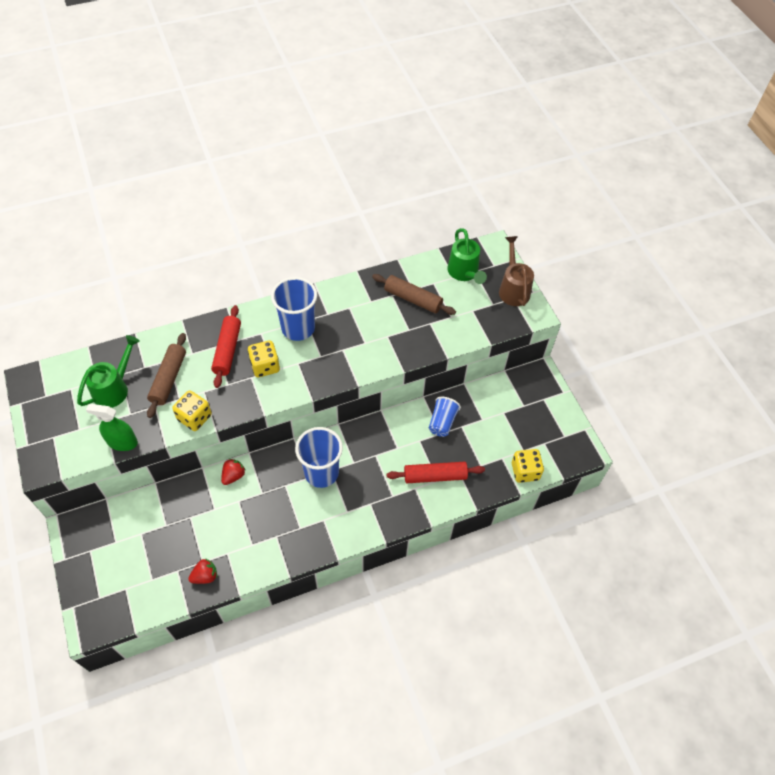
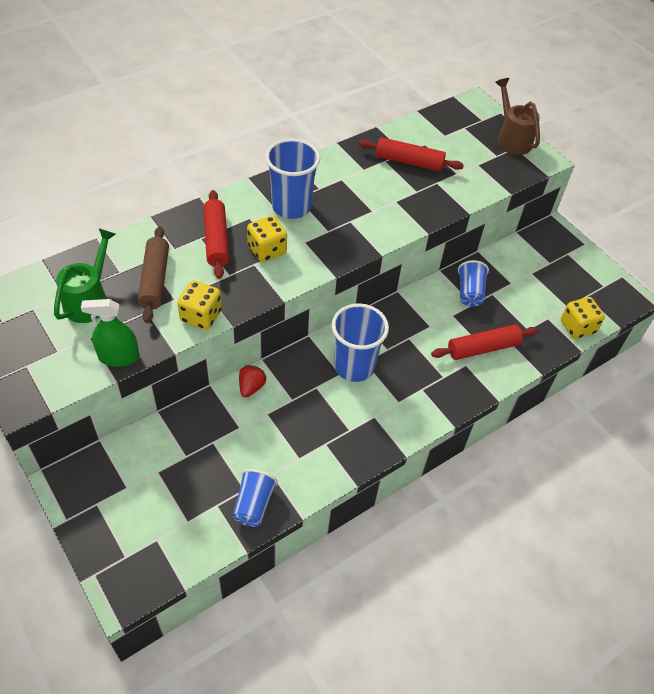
camera: 15 degrees left, 5 degrees down
(205, 576) = (253, 505): red strawberry -> blue cup
(413, 299) = (409, 162): brown rolling pin -> red rolling pin
(464, 273) = (454, 130): green watering can -> none

